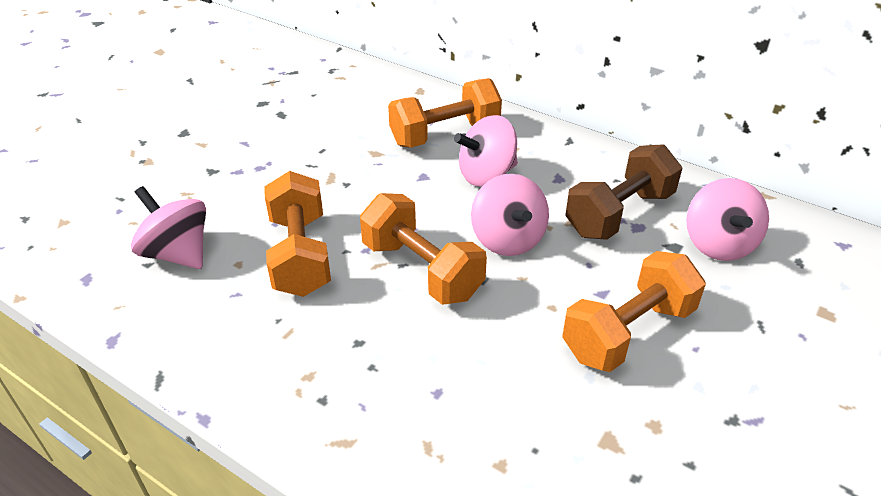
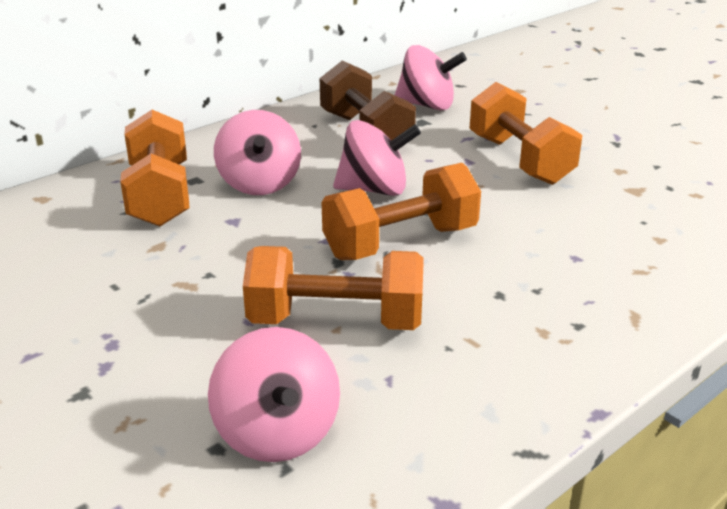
camera: 75 degrees left, 10 degrees down
(178, 253) = (277, 433): pink spinning top -> pink spinning top turned 75 degrees counterclockwise

